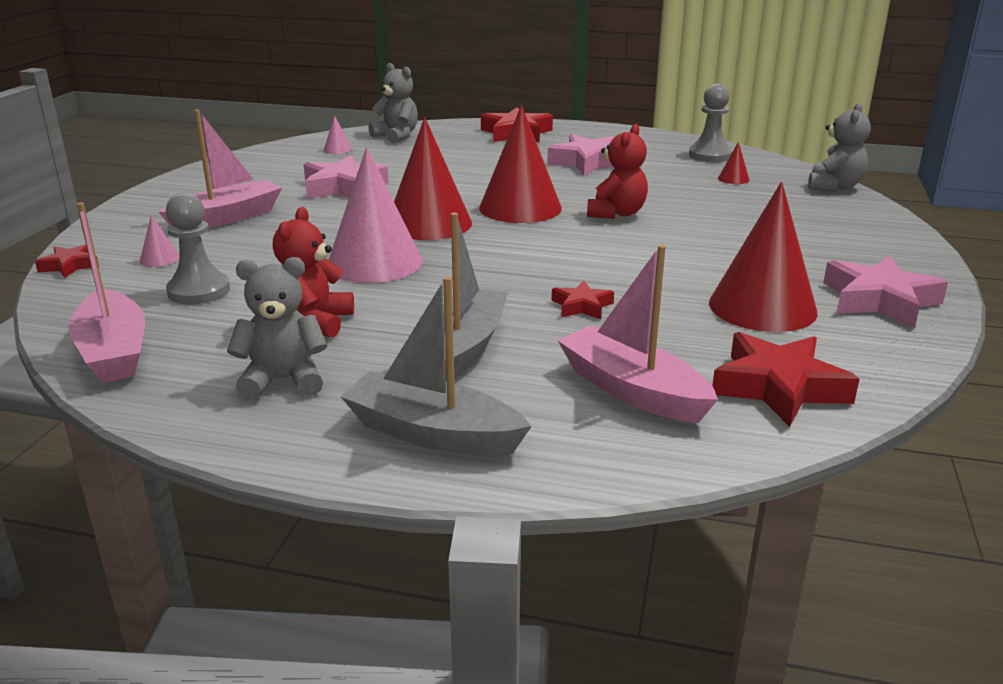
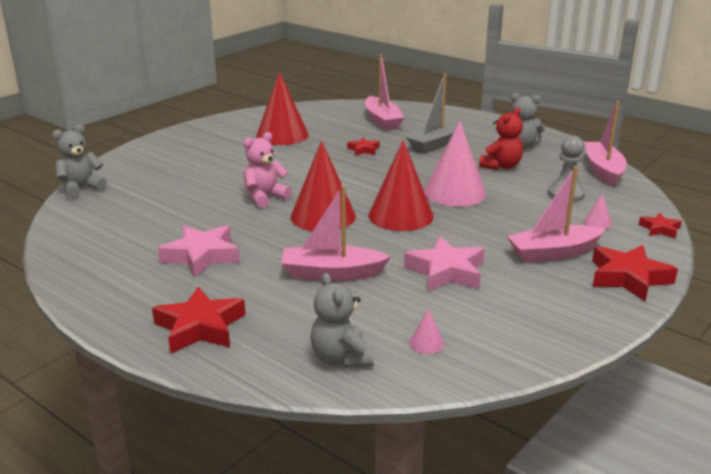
camera: 155 degrees left, 0 degrees up
(433, 433) = (467, 123): grey boat -> none
(452, 170) = (332, 273): none -> pink boat
(616, 213) = (265, 197): red teddy bear -> pink teddy bear
(709, 155) = (89, 240): grey pawn -> none
(733, 179) = (129, 210): red cone -> none
(778, 387) = (328, 113): red star -> red star (628, 278)
(879, 300) = (226, 128): pink star -> none

